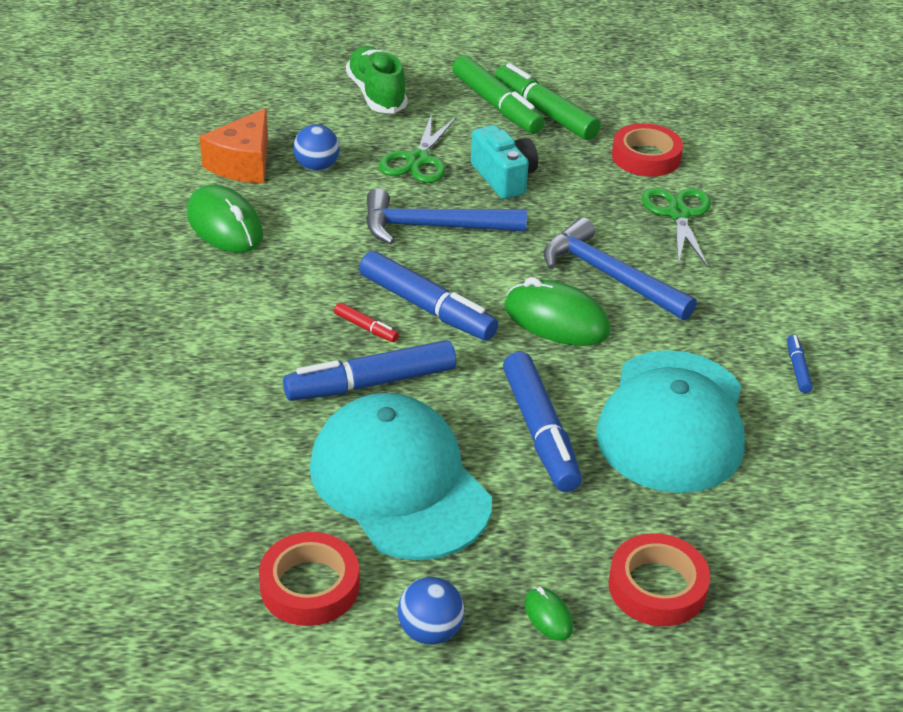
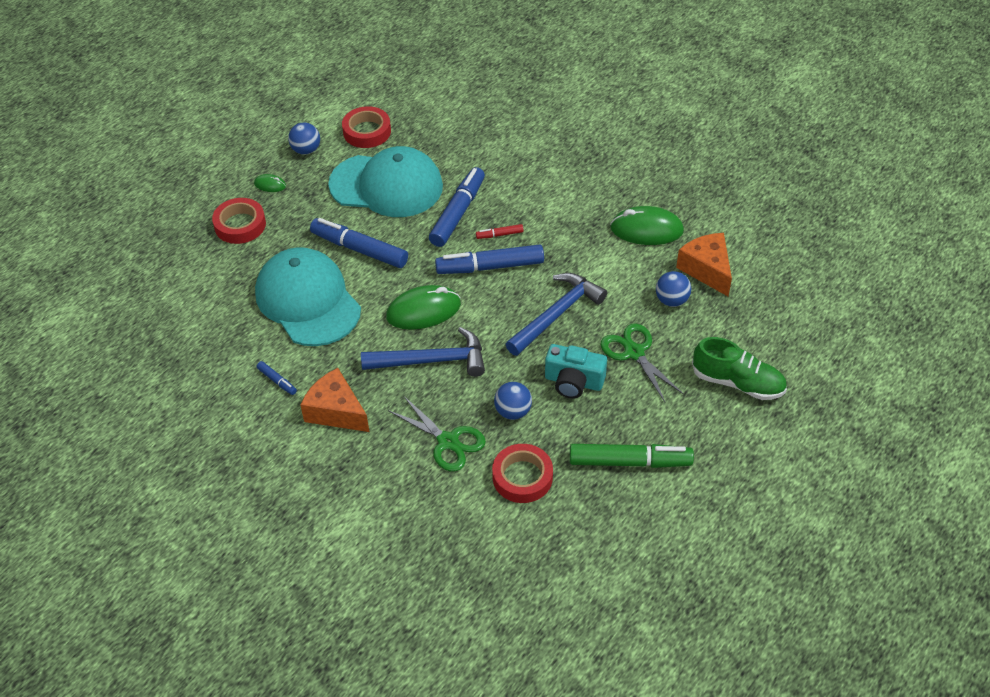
camera: 135 degrees right, 10 degrees up
(496, 105) = (664, 441): green marker -> none
(589, 195) = (513, 411): none -> blue ball
(760, 302) = (336, 411): none -> orange cheese

